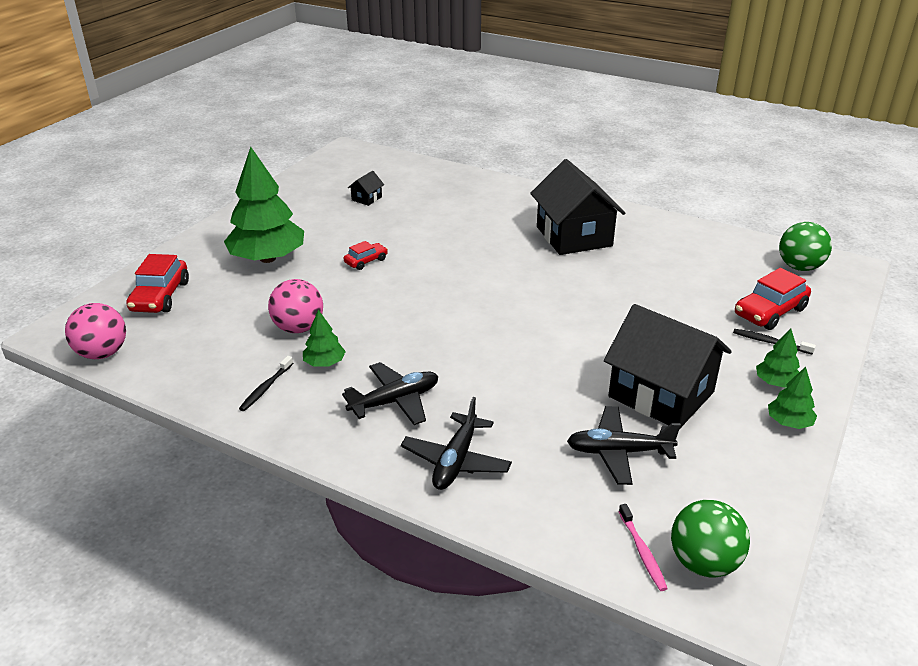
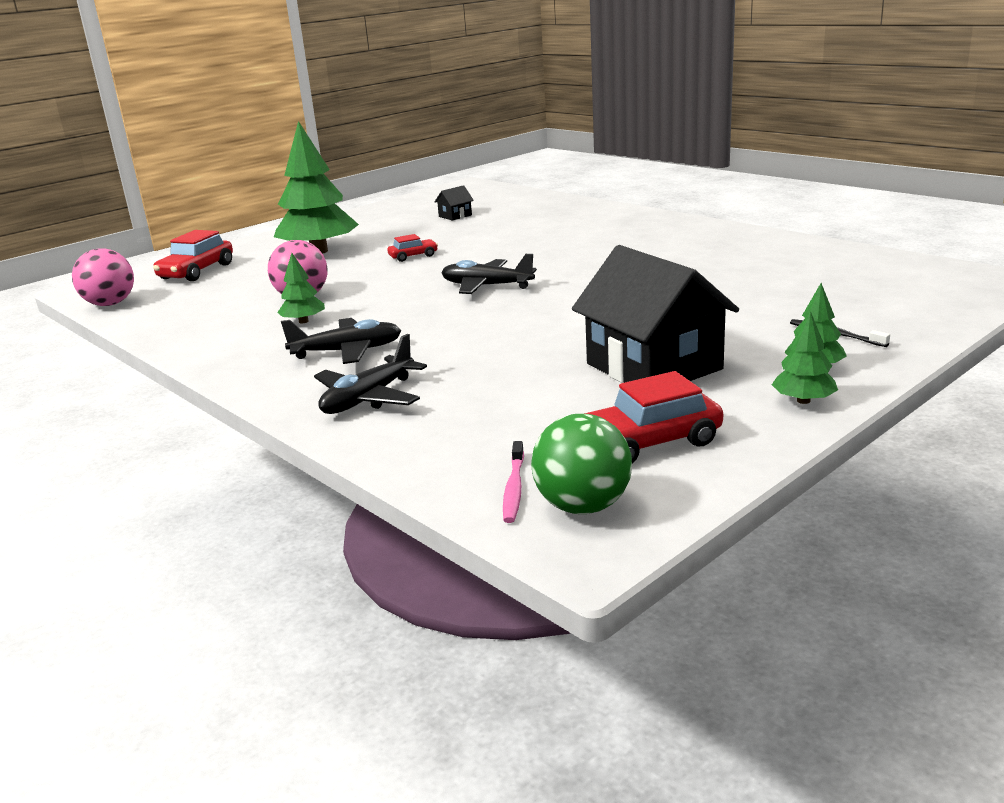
camera: 20 degrees right, 10 degrees down
(266, 388) = (230, 334): black toothbrush -> none
(574, 236) = (657, 246): black house -> none
(619, 452) = (560, 407): black plane -> black plane (486, 286)
(770, 312) = (856, 310): red car -> red car (648, 442)
(799, 267) = (929, 277): green ball -> none

